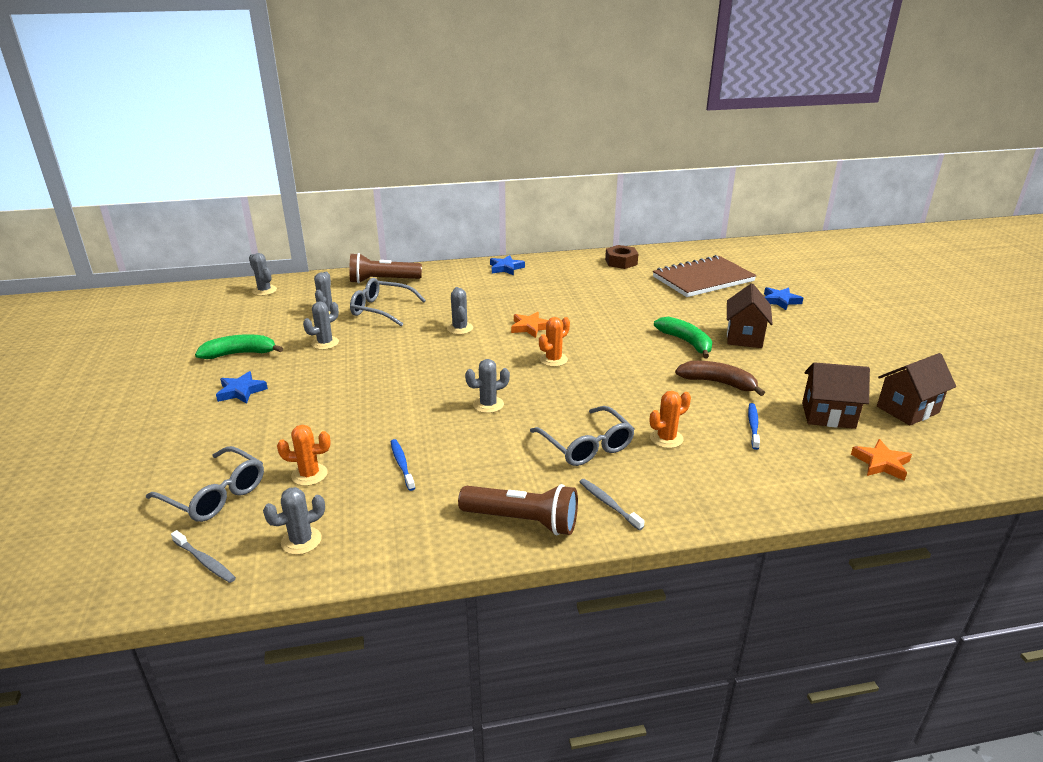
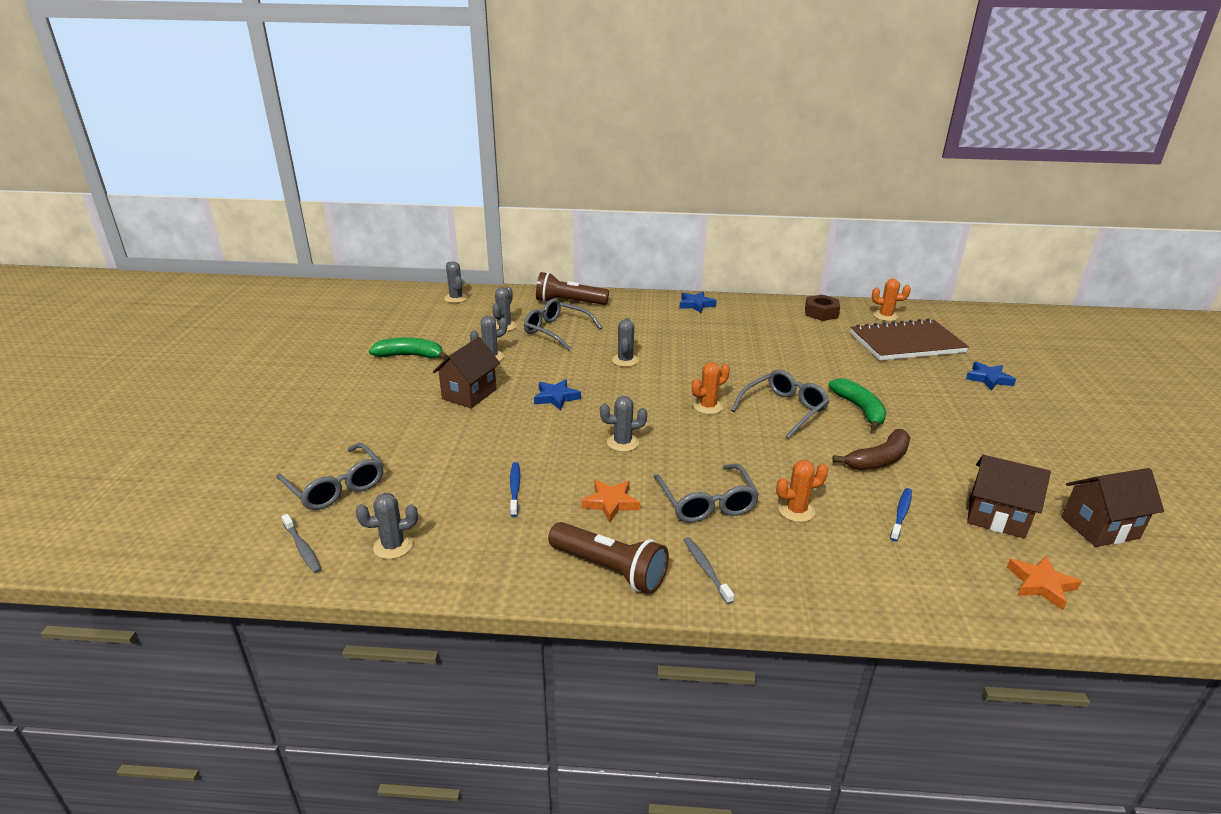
camera: 15 degrees right, 0 degrees up
(241, 391) = (397, 392): blue star -> blue star (556, 397)
(309, 475) = (426, 483): orange cactus -> orange cactus (885, 316)
(530, 327) = (696, 369): orange star -> orange star (610, 503)
(622, 352) = (784, 409): none -> grey glasses
(718, 383) = (879, 460): brown banana -> brown banana turned 105 degrees clockwise
(744, 337) = (929, 413): brown house -> brown house (469, 394)

